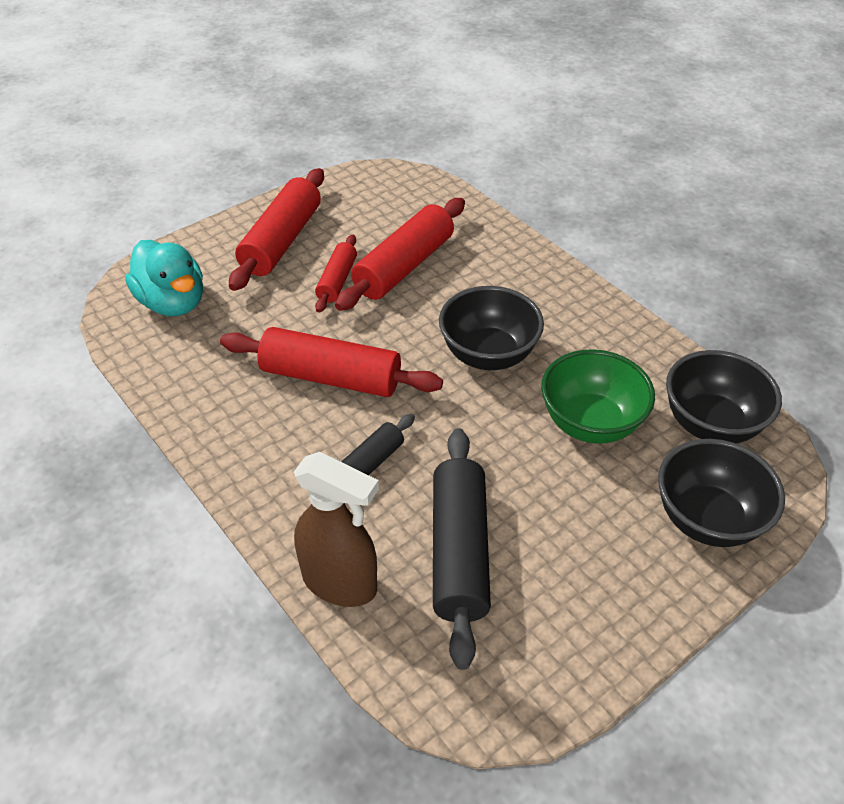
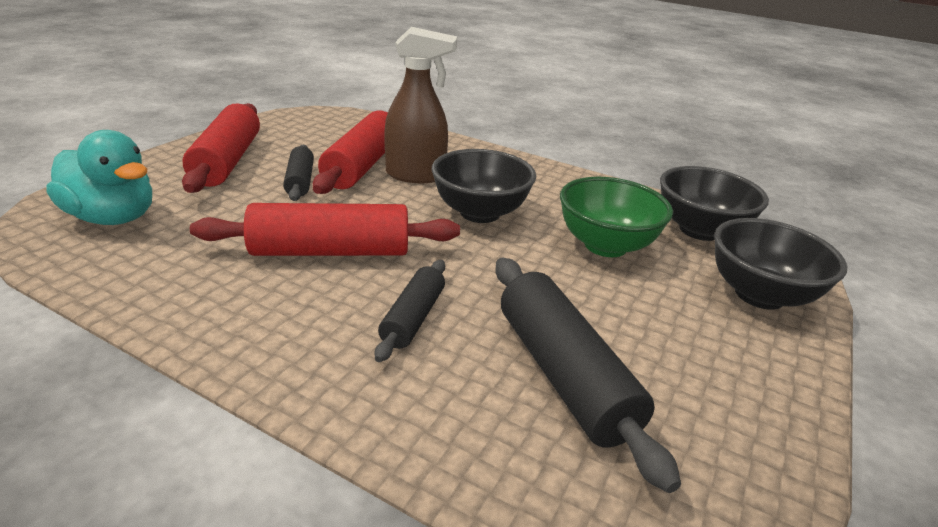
camera: 25 degrees left, 15 degrees down
(337, 280) = (300, 181): red rolling pin -> black rolling pin
(340, 583) = (447, 443): brown spray bottle -> brown spray bottle (416, 175)

